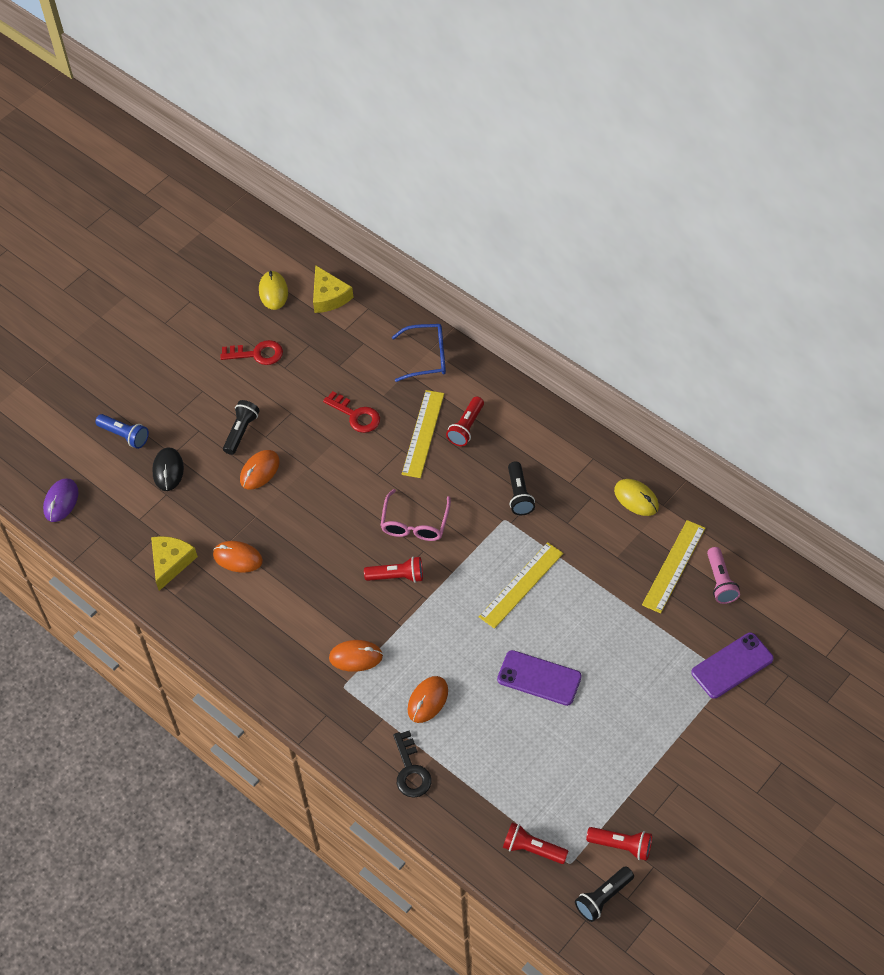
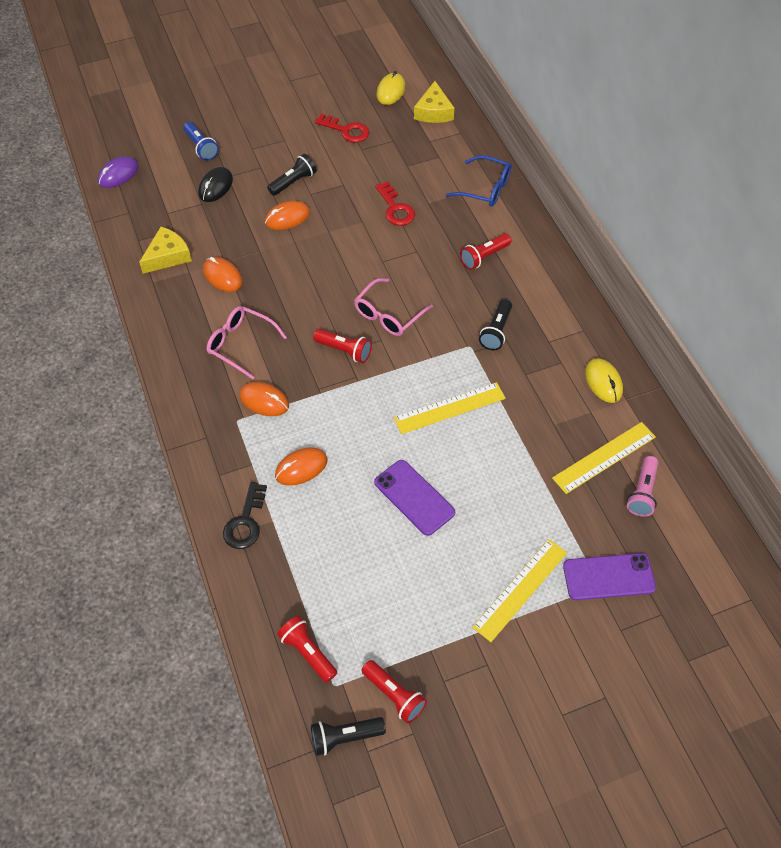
camera: 25 degrees right, 0 degrees up
(299, 615) = (240, 344): none -> pink glasses
(423, 433) = (443, 246): yellow ruler -> yellow ruler (520, 589)

